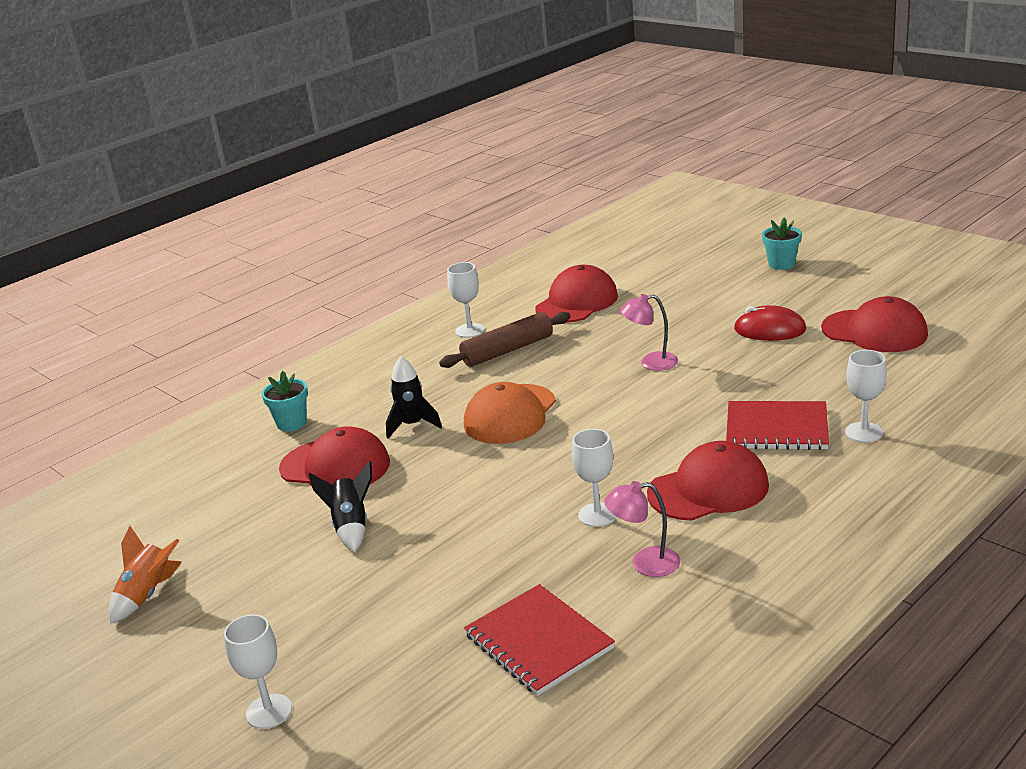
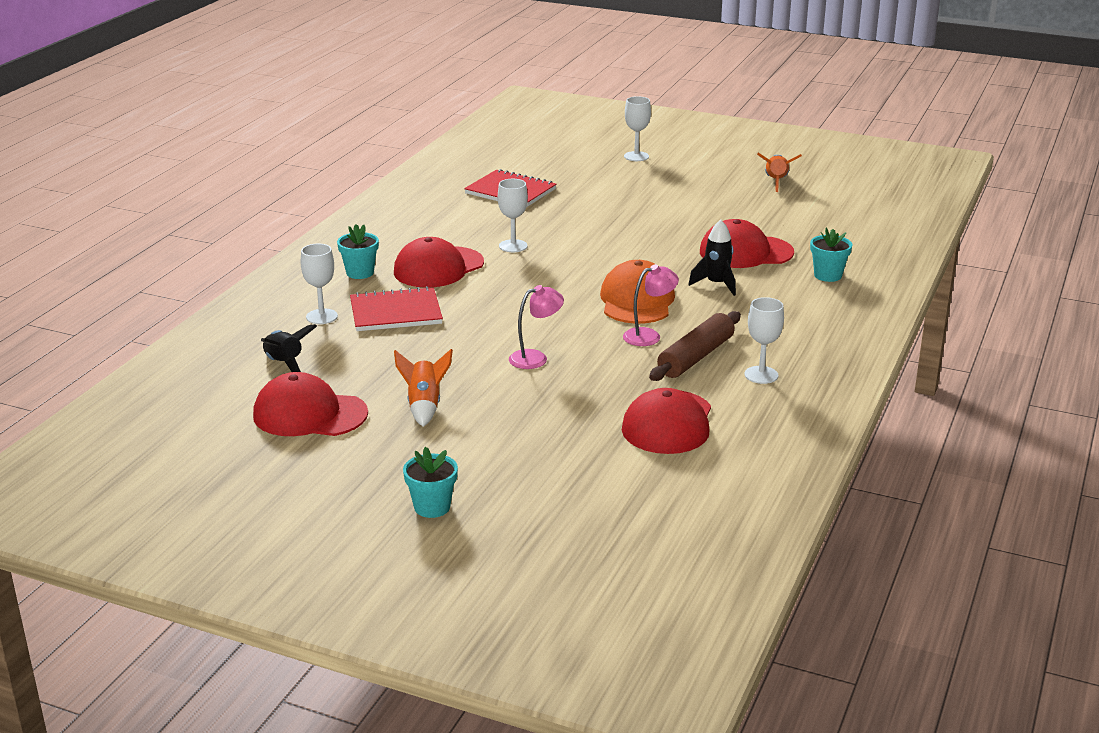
camera: 155 degrees right, 0 degrees up
(351, 527) = (686, 222): black rocket -> black rocket (284, 364)
(645, 563) = (465, 227): pink lamp -> pink lamp (649, 336)
(769, 330) = (424, 406): red mouse -> orange rocket
(812, 494) = (360, 273): none -> turquoise flower pot

